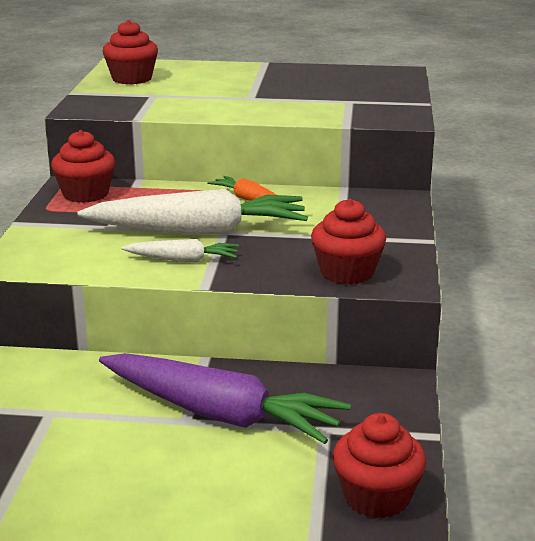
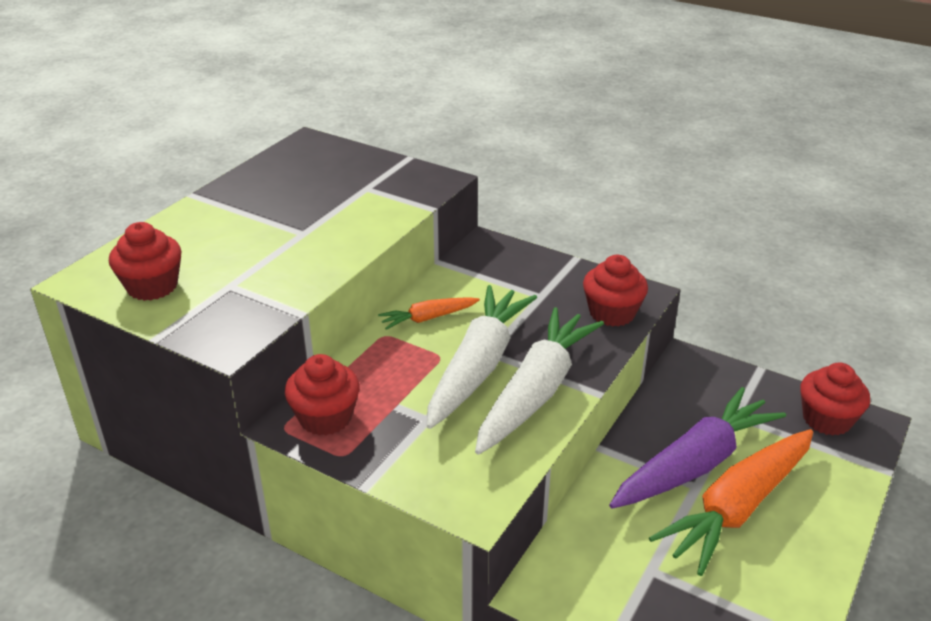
camera: 65 degrees left, 10 degrees up
(167, 450) = (737, 508): none -> orange carrot
(183, 260) = (536, 391): white carrot -> white carrot, size x2.05

